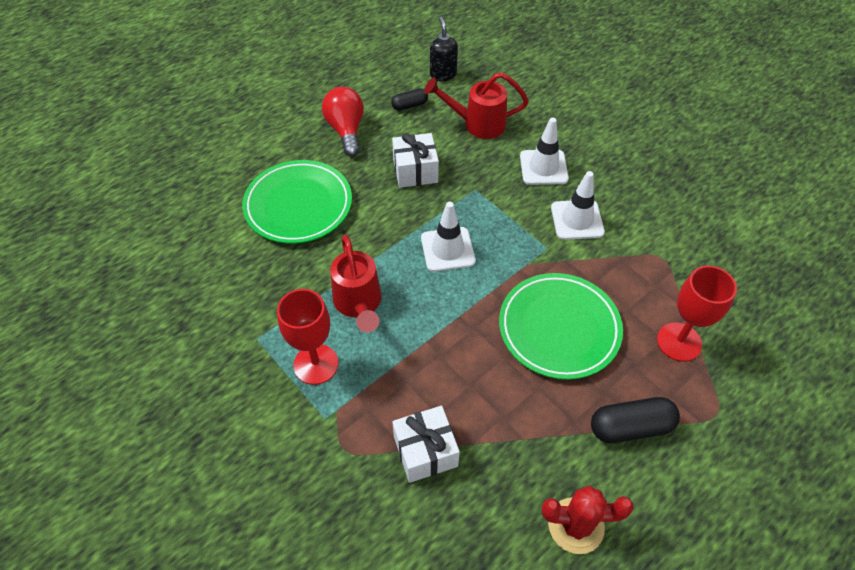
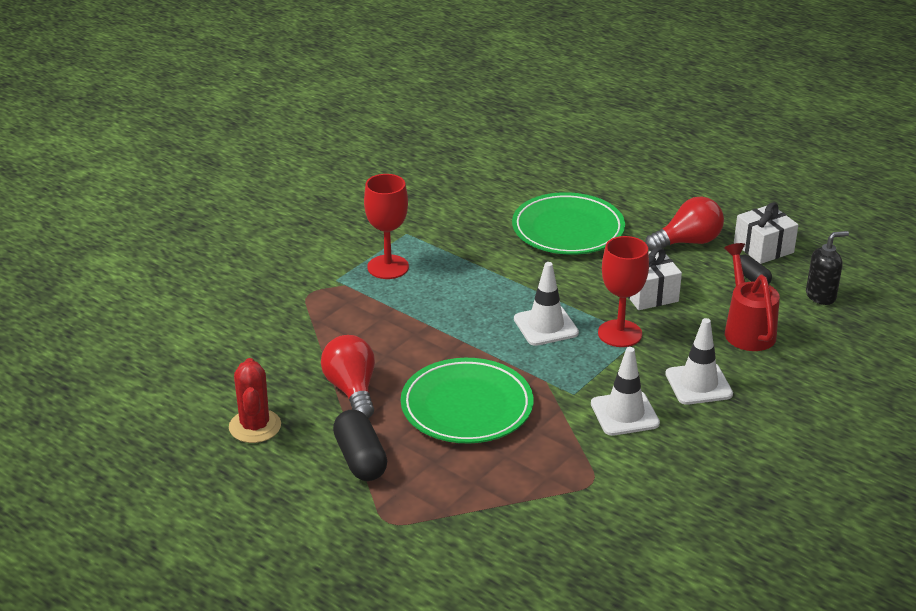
camera: 80 degrees right, 20 degrees down
(359, 304) = (459, 281): red watering can -> none
(425, 451) = (313, 336): white gift -> white gift (763, 248)
(524, 423) = (352, 390): none -> red light bulb
(679, 342) = (473, 495): red goblet -> red goblet (620, 333)

